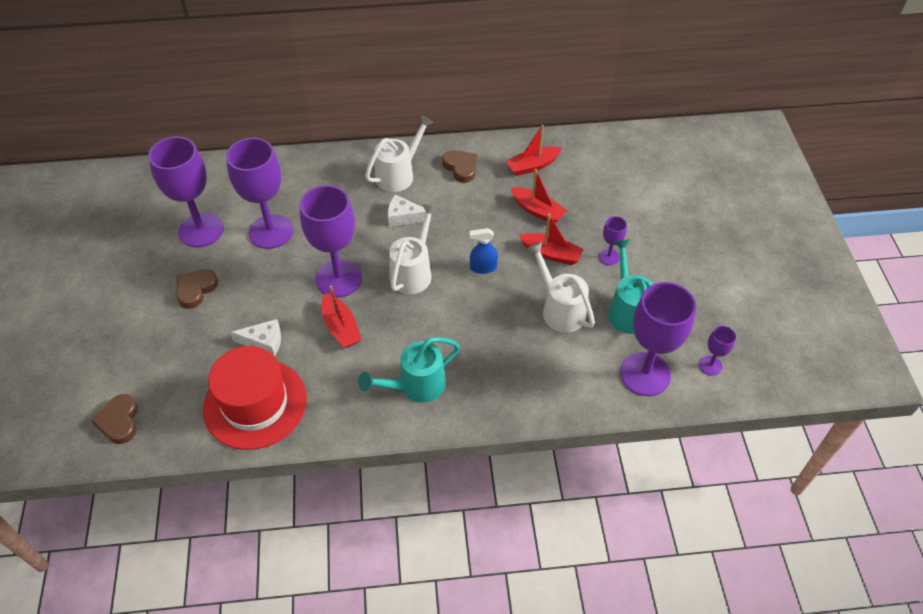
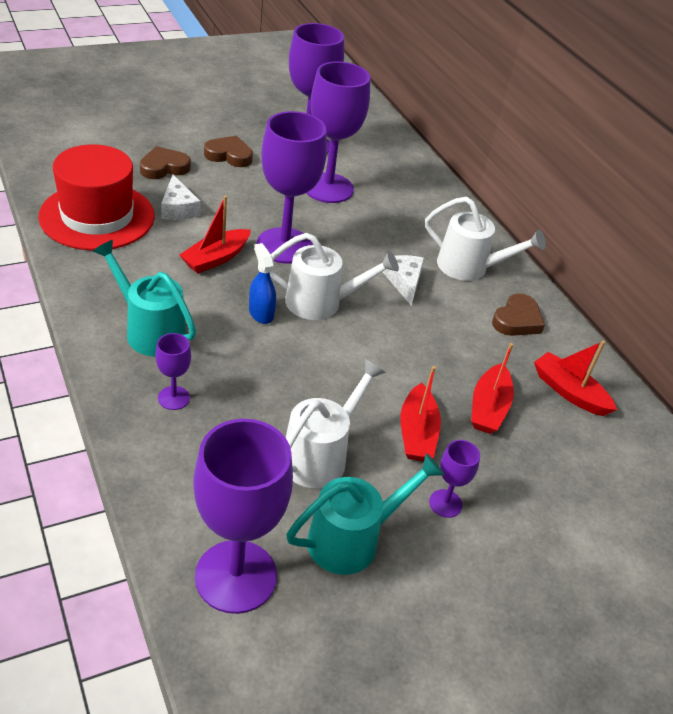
camera: 65 degrees right, 10 degrees down
(119, 421) = (59, 142): brown heart -> brown heart (164, 167)
(483, 267) = (358, 365): blue spray bottle -> blue spray bottle (261, 313)
(710, 365) = (281, 673): purple goblet -> purple goblet (173, 398)

